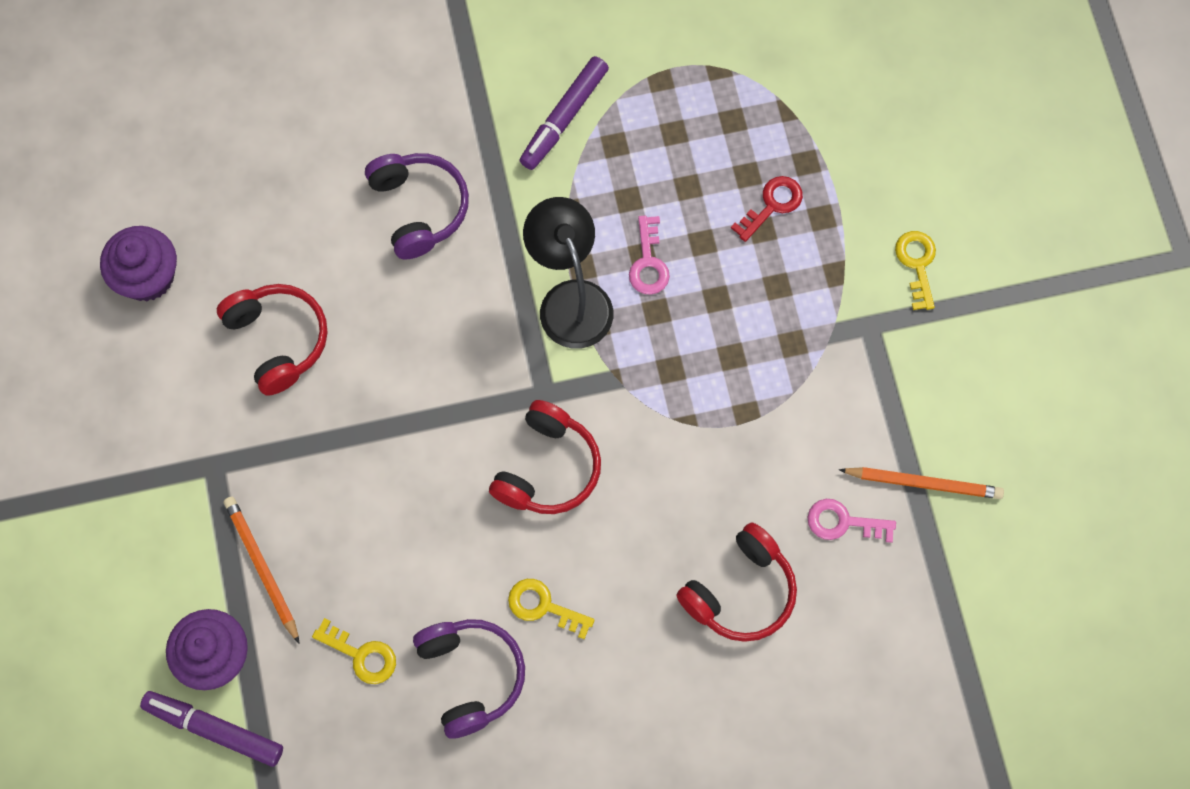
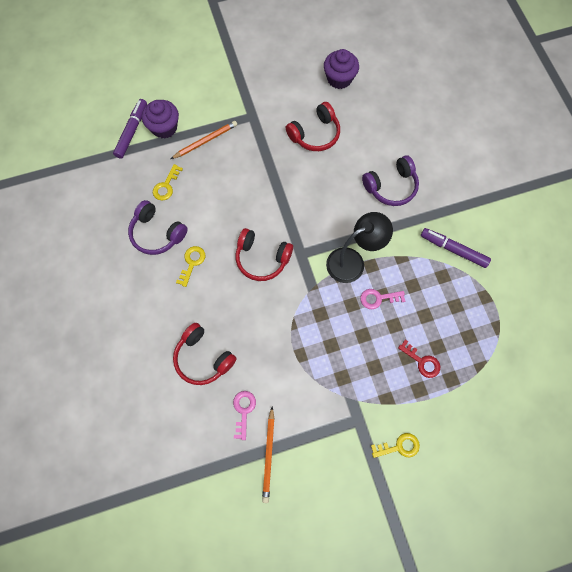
camera: 85 degrees right, 0 degrees up
(471, 676) = (157, 233): purple headphones -> purple headphones turned 60 degrees clockwise

